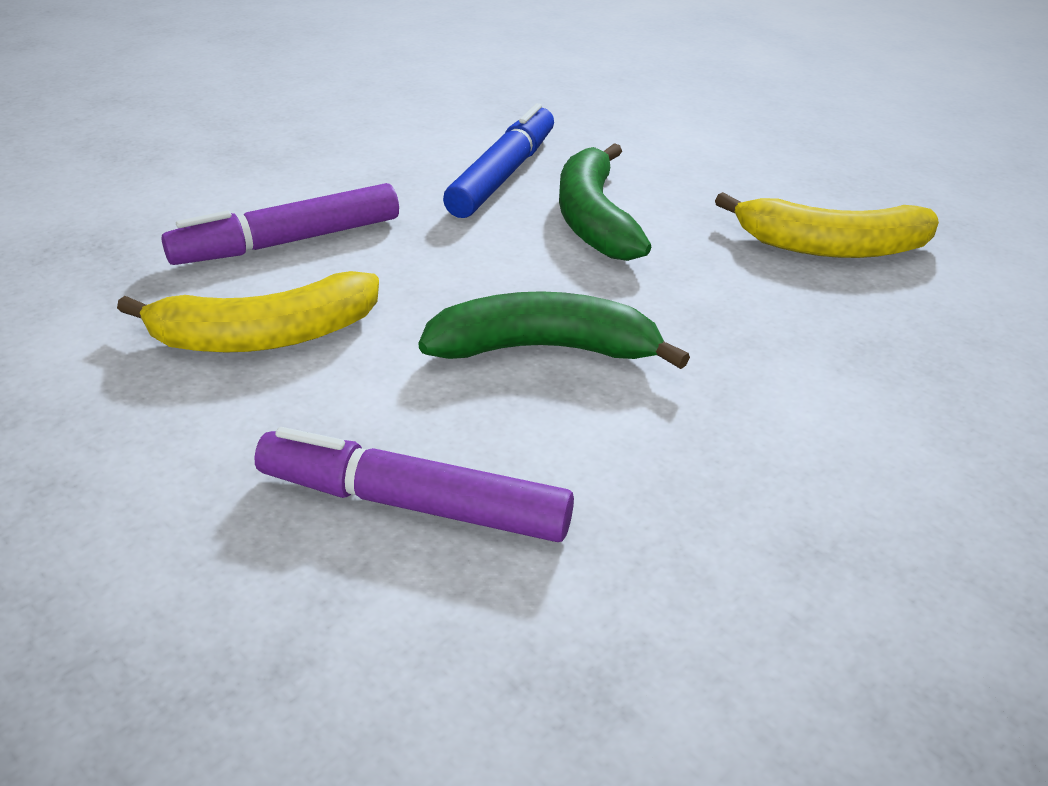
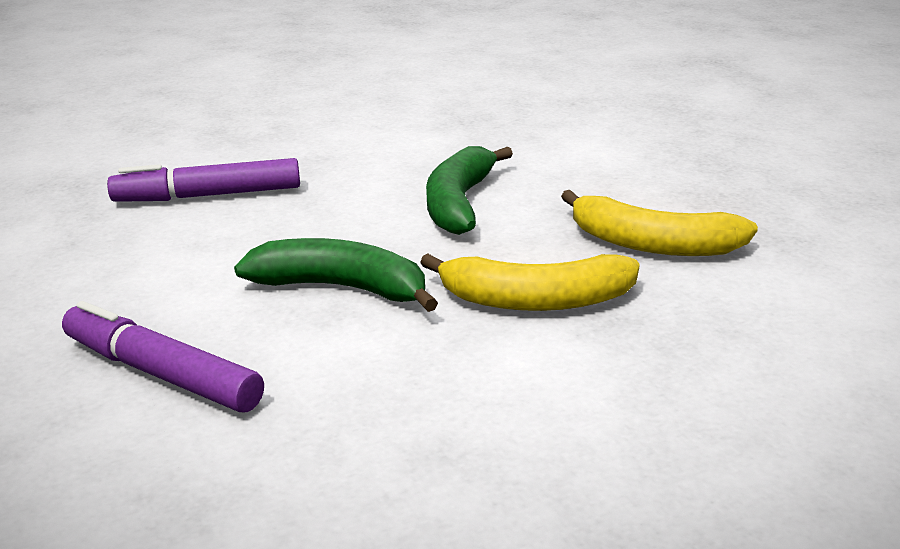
camera: 20 degrees right, 10 degrees down
(264, 336) = (143, 254): yellow banana -> yellow banana (535, 300)
(502, 175) = (410, 165): blue marker -> none

